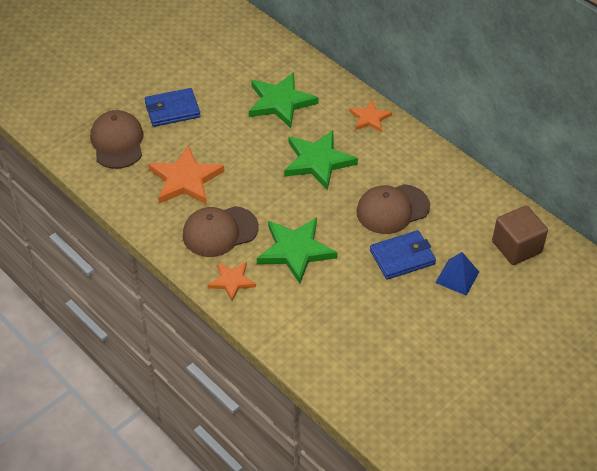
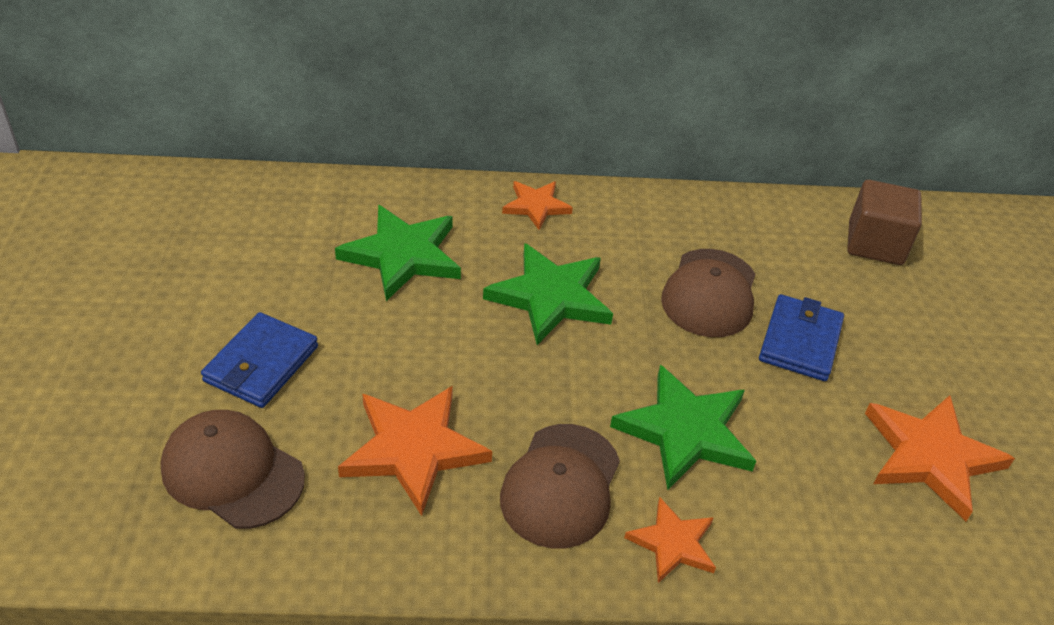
camera: 50 degrees left, 5 degrees down
(385, 339) = (930, 456): none -> orange star
(457, 277) = (879, 320): blue pyramid -> none

